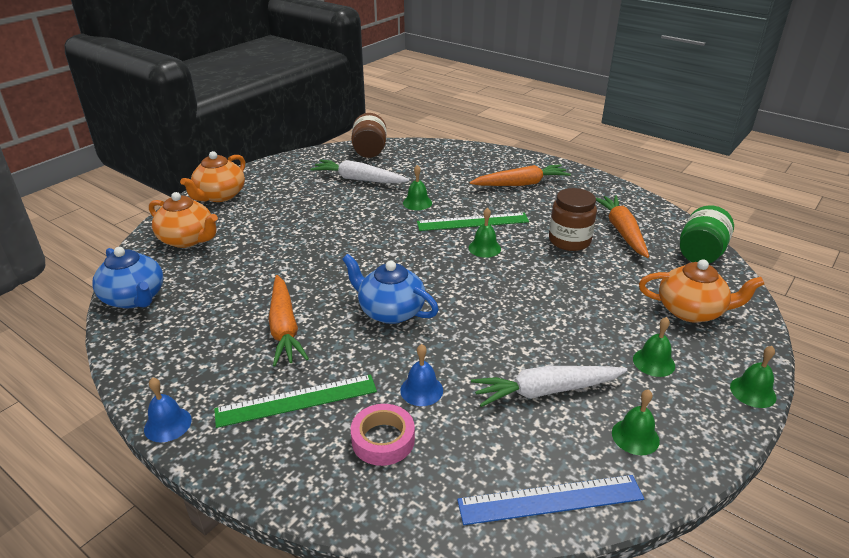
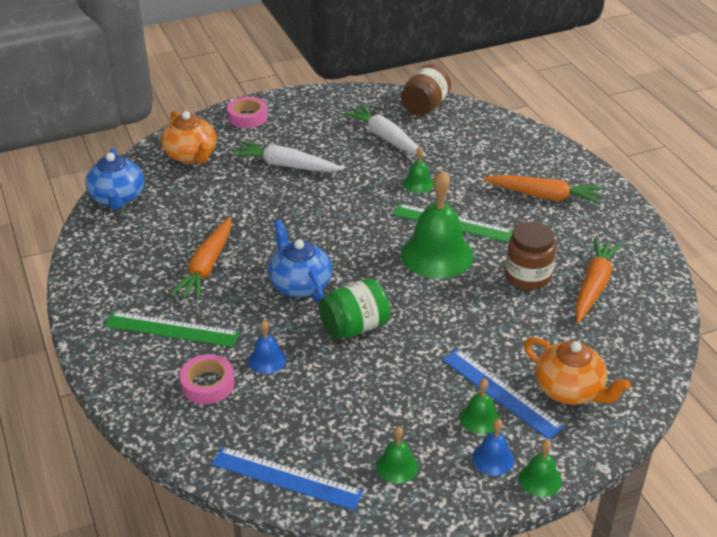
camera: 30 degrees right, 5 degrees up
(168, 424) = (76, 310): blue bell -> blue bell (493, 458)
(220, 196) = (247, 117): orange teapot -> pink tape
(484, 248) = (437, 254): green bell -> green bell, size x2.12
(546, 391) = (362, 402): white carrot -> white carrot (286, 165)
(646, 334) = (501, 392): none -> blue ruler
(700, 253) = (651, 339): green jar -> green jar (354, 327)

